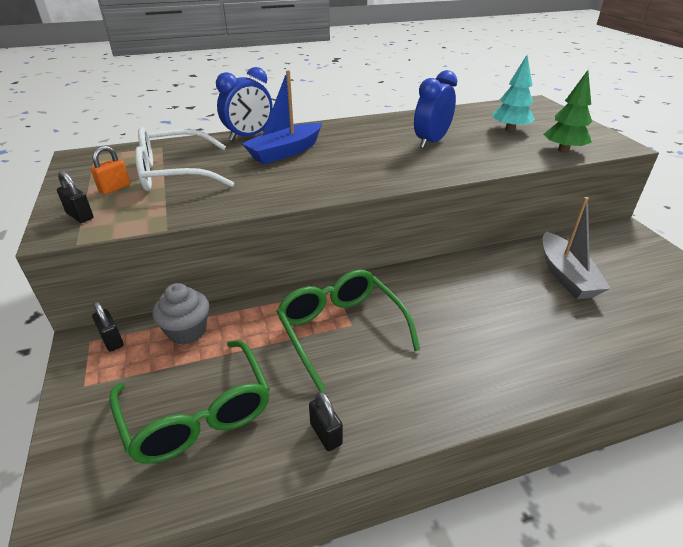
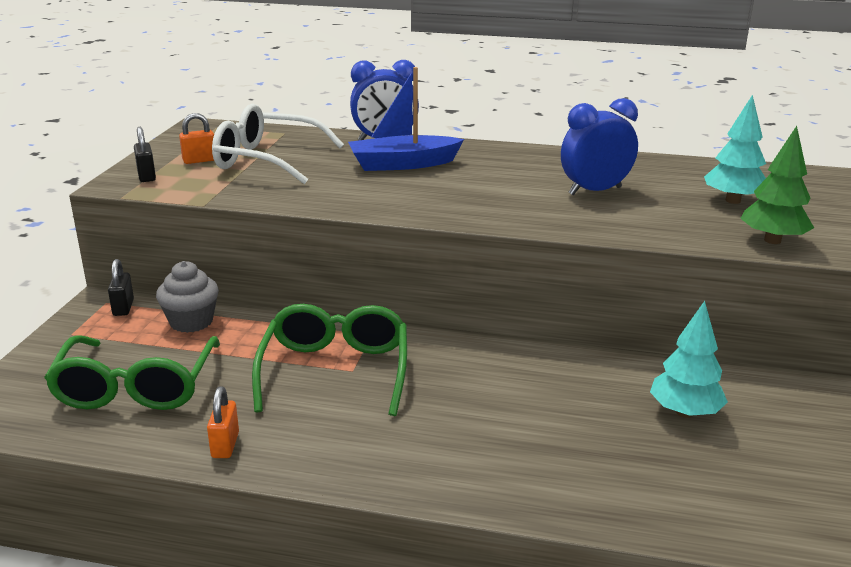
camera: 30 degrees right, 10 degrees down
(326, 434) = (225, 445): black padlock -> orange padlock
(566, 275) = (684, 412): grey boat -> turquoise tree

